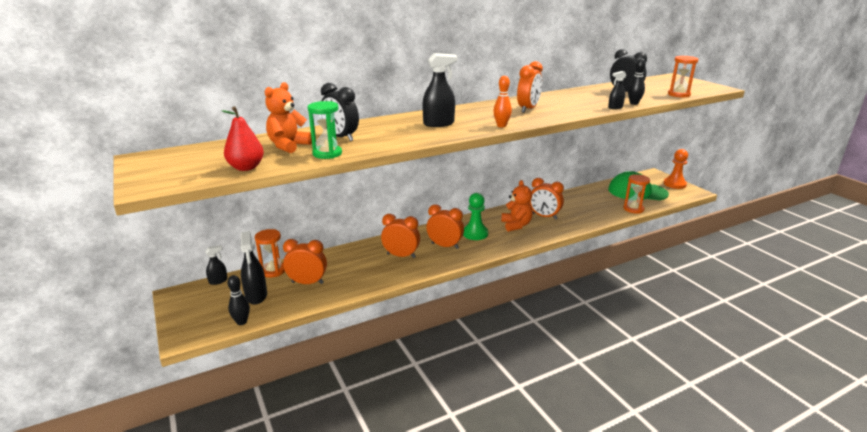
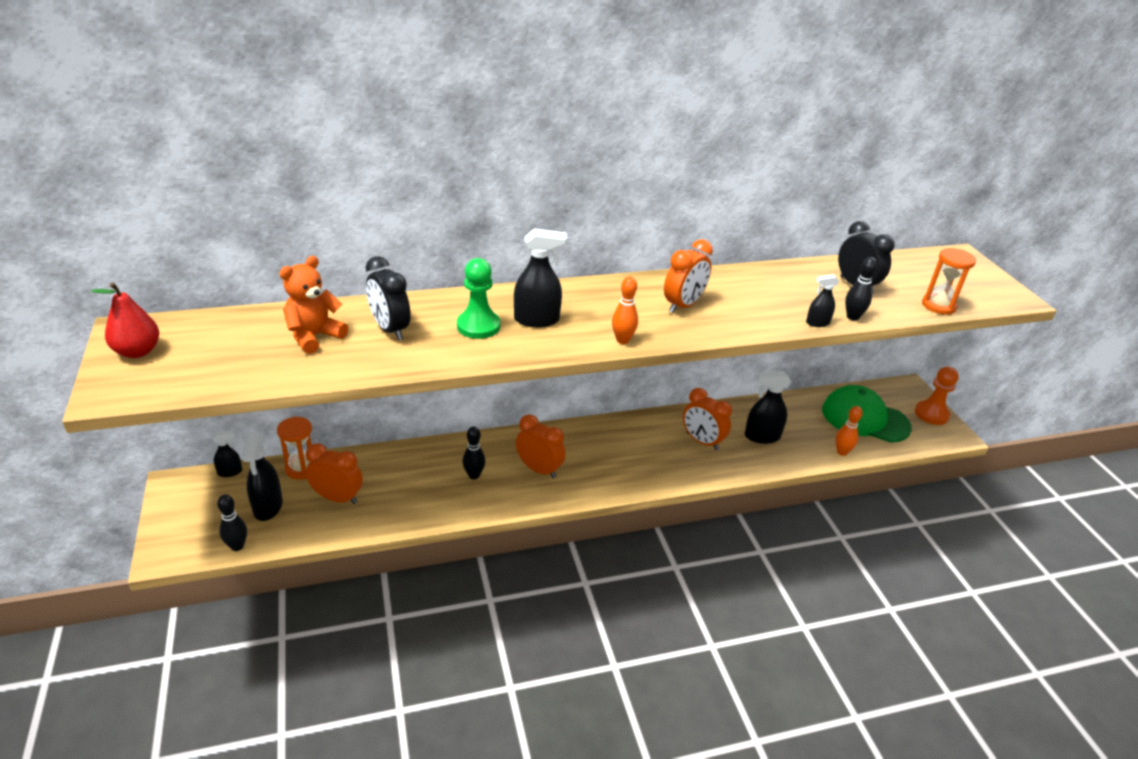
camera: 10 degrees right, 10 degrees up
(246, 168) = (242, 376): red pear -> red pear (137, 351)
(327, 154) = (356, 363): green hourglass -> none
(401, 255) = (474, 475): orange clock -> black bowling pin
(475, 233) = (590, 455): green pawn -> green pawn (478, 326)
(516, 225) = (654, 450): orange teddy bear -> none
(580, 209) = (762, 436): none -> black spray bottle
(633, 209) = (842, 452): orange hourglass -> orange bowling pin

